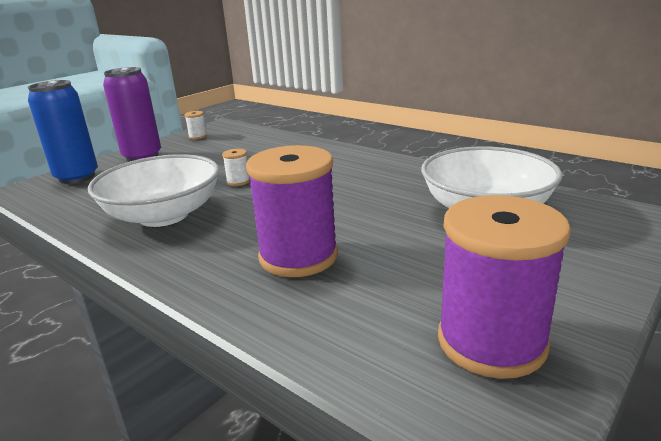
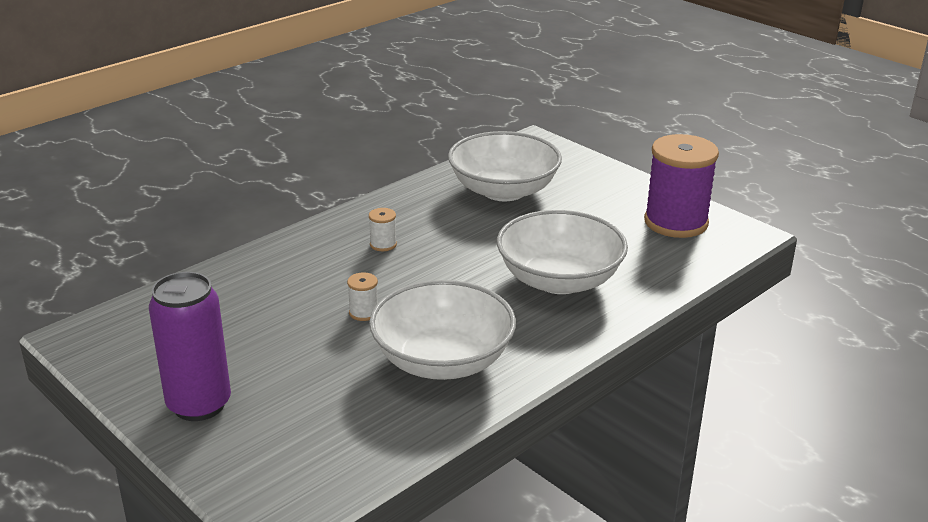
camera: 85 degrees left, 5 degrees up
(77, 177) = (257, 461): blue can -> none
(198, 136) = (130, 355): white spool -> white spool (383, 244)
(298, 256) = (559, 280): purple spool -> white bowl

